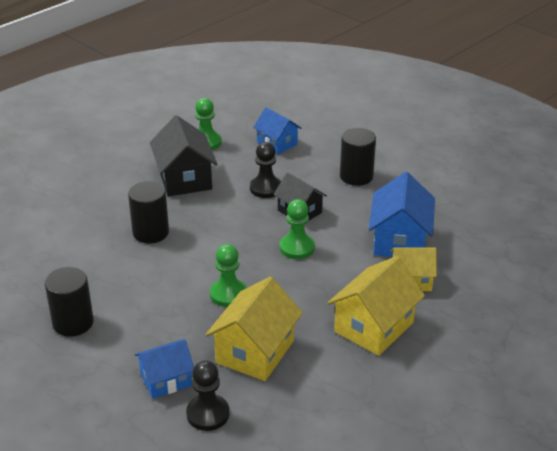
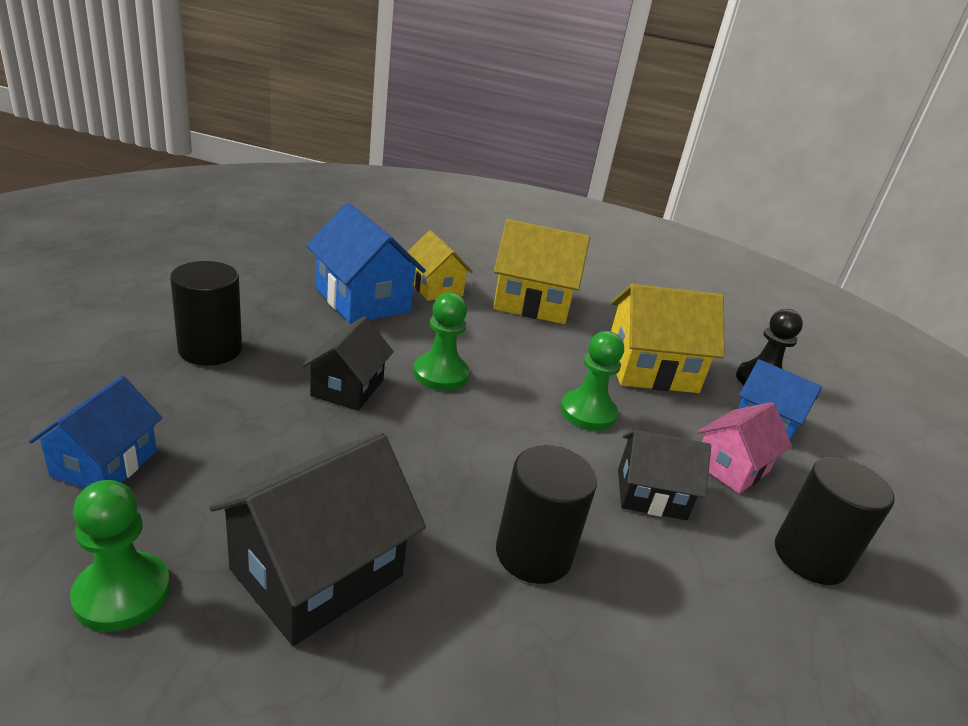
camera: 125 degrees left, 5 degrees down
(145, 333) = (731, 467): none -> pink house
(152, 286) = (651, 494): none -> black house
(266, 188) = (296, 439): black pawn -> none
(399, 240) = (363, 300): blue house -> blue house turned 75 degrees clockwise

